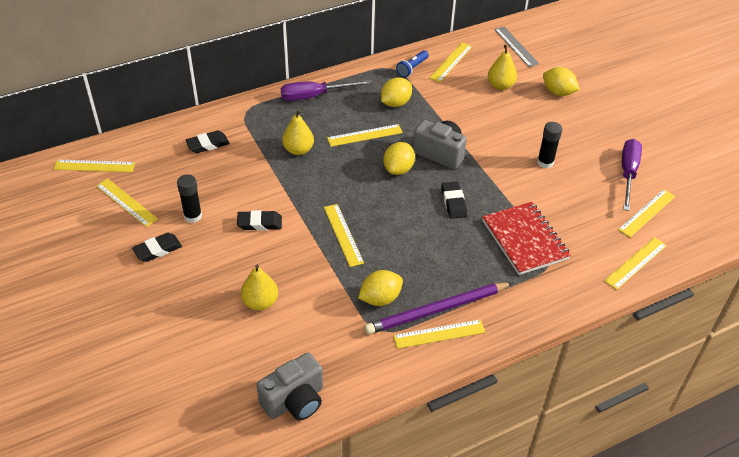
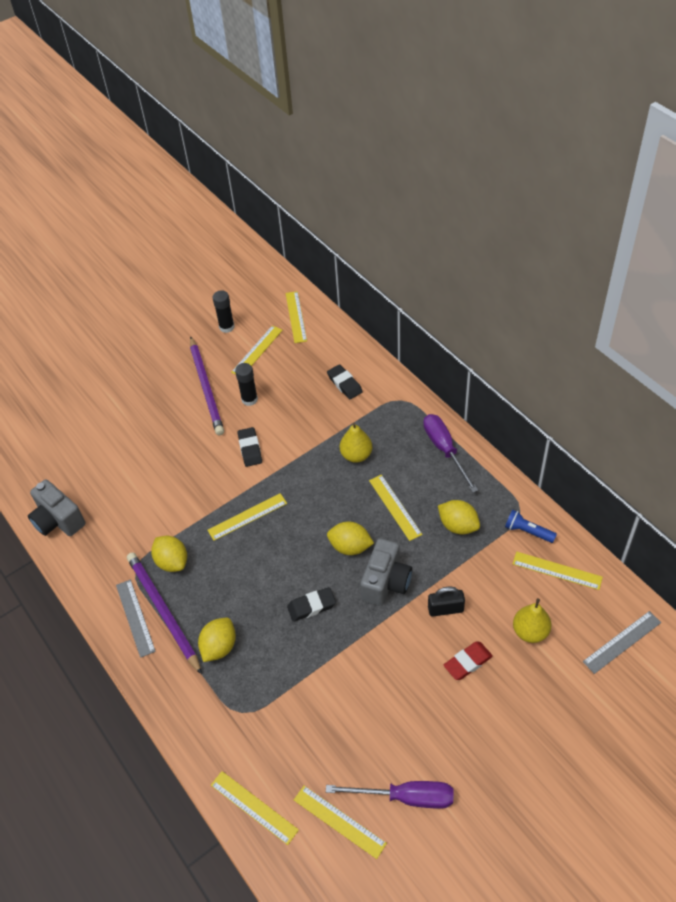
camera: 85 degrees right, 5 degrees up
(157, 250) = (206, 387): black eraser -> purple pencil
(260, 302) = (157, 472): yellow pear -> none
(439, 334) = (135, 617): yellow ruler -> grey ruler
(472, 124) = (445, 609): none -> black padlock
(521, 121) = (467, 662): none -> red eraser
(525, 240) = (269, 683): red notebook -> none
(545, 162) = (400, 695): black glue stick -> black glue stick (226, 327)
(558, 92) = (541, 702): yellow lemon -> yellow lemon (219, 647)

